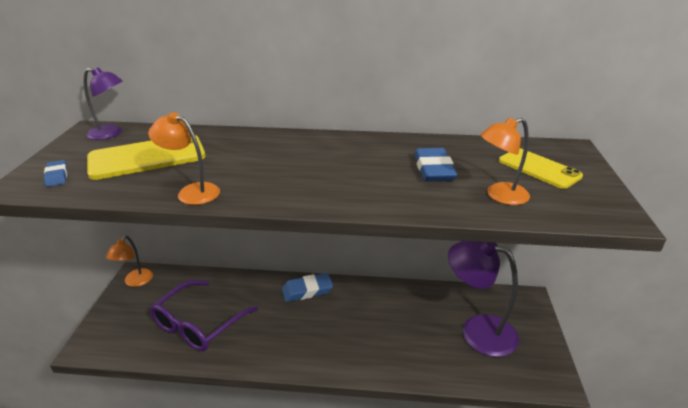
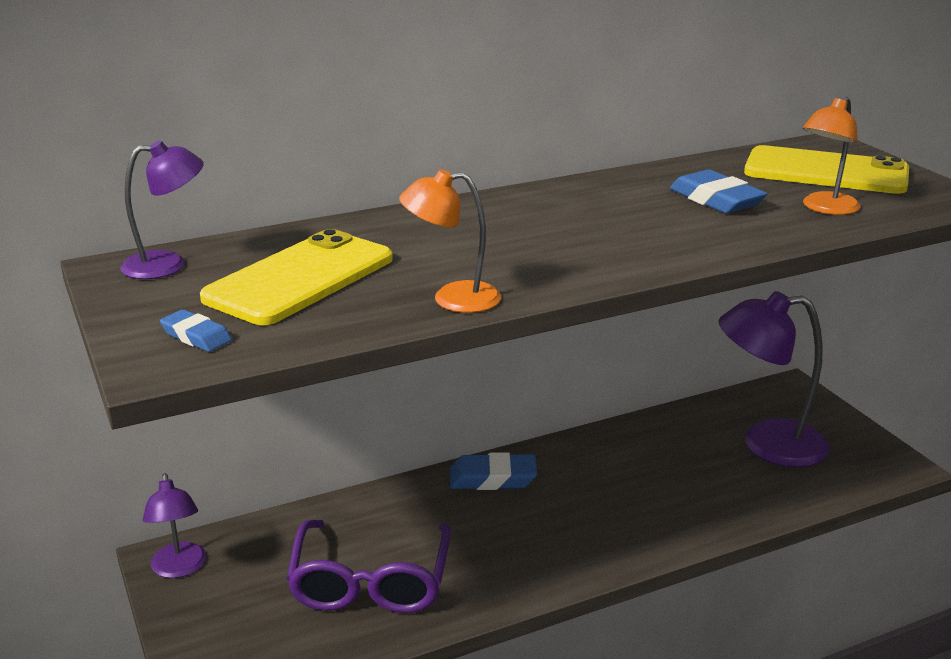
camera: 30 degrees left, 5 degrees down
(135, 282) = (179, 568): orange lamp -> purple lamp
(307, 290) = (492, 478): blue eraser -> blue eraser turned 45 degrees clockwise
(539, 168) = (826, 172): yellow phone -> yellow phone, size x1.50

